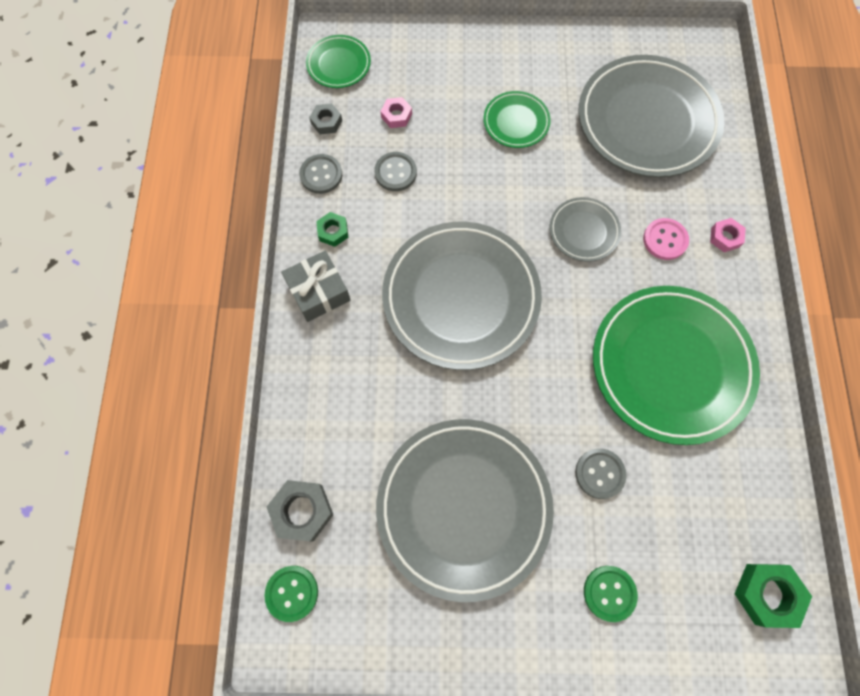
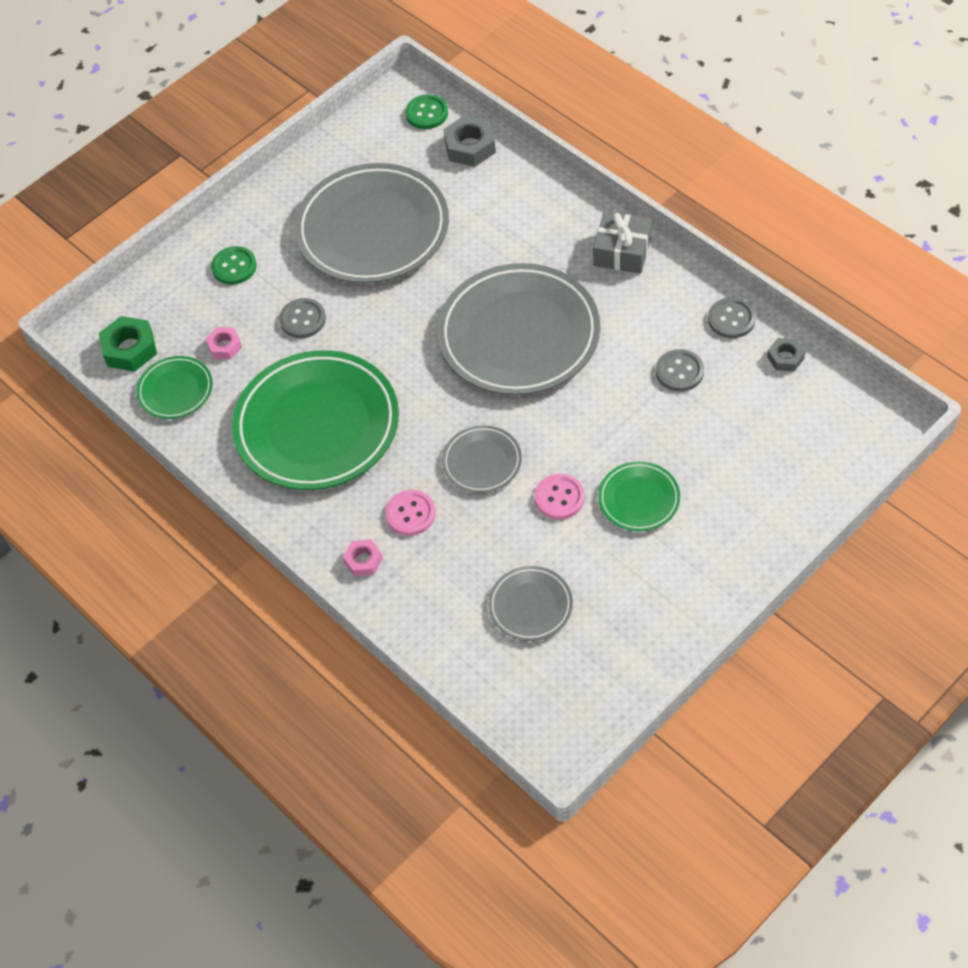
camera: 140 degrees right, 15 degrees down
(333, 231) = (666, 293): green nut -> none
(339, 64) = (845, 409): green plate -> green plate (175, 390)
(396, 116) = (740, 413): pink nut -> pink nut (225, 346)
(561, 165) = (559, 498): none -> pink button
(647, 121) = (530, 606): grey plate -> grey plate, size x0.47

